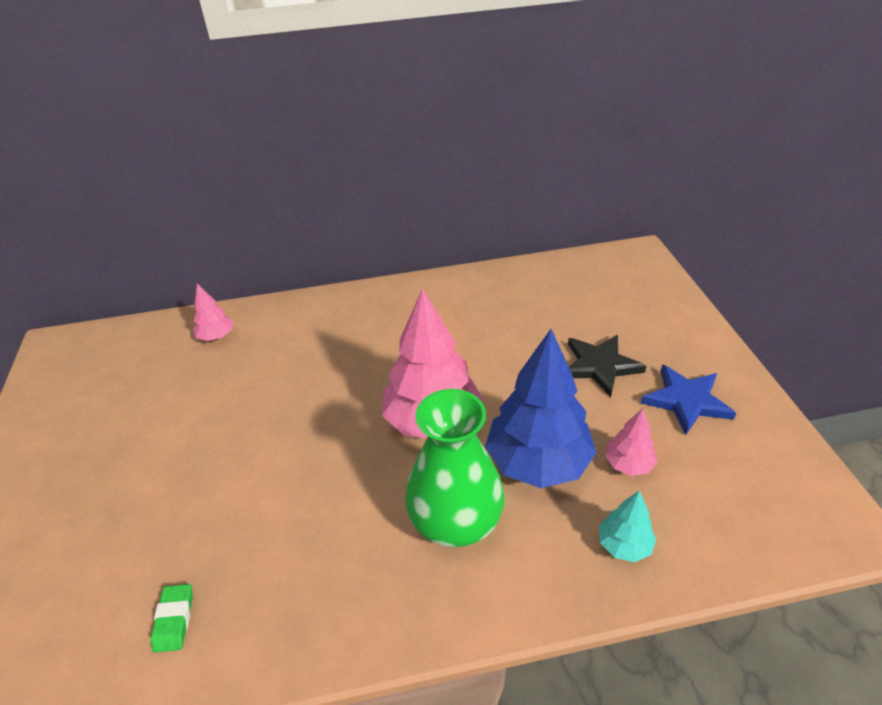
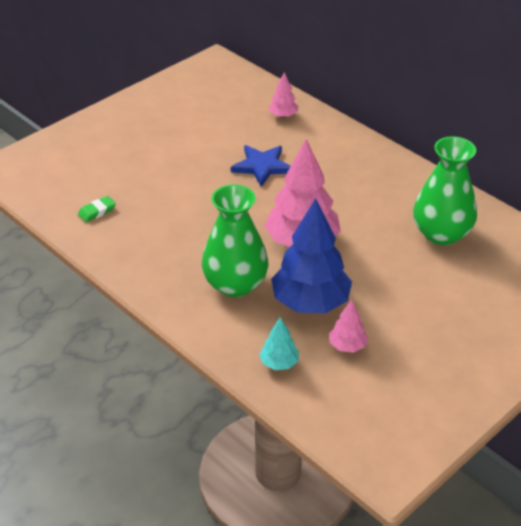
camera: 55 degrees right, 0 degrees up
(507, 314) = (441, 233): none -> green vase
(600, 366) = (432, 302): black star -> none
(686, 401) = (439, 359): blue star -> blue star (262, 166)

